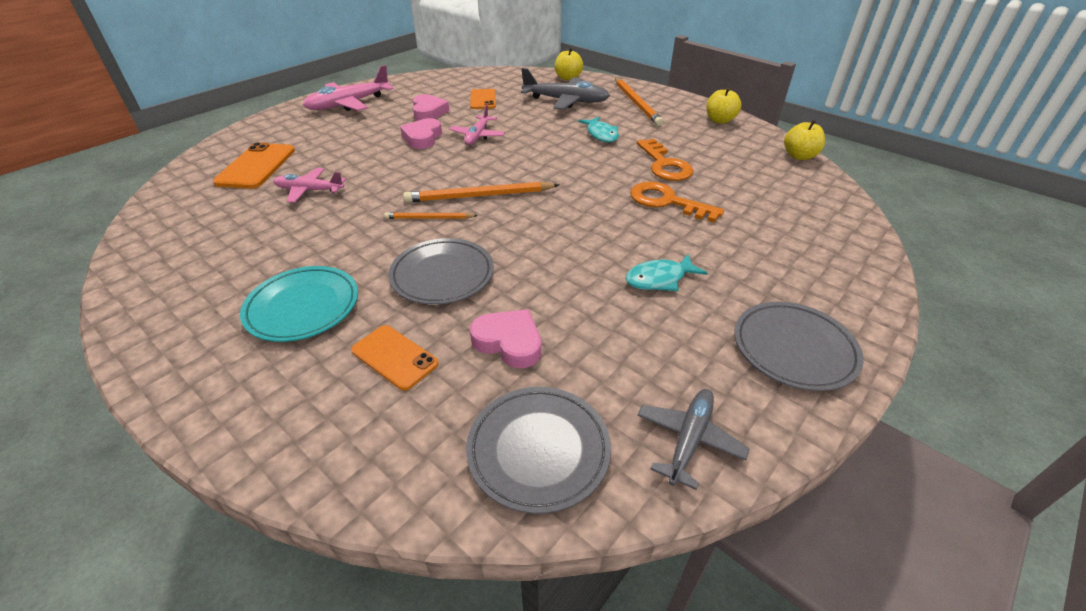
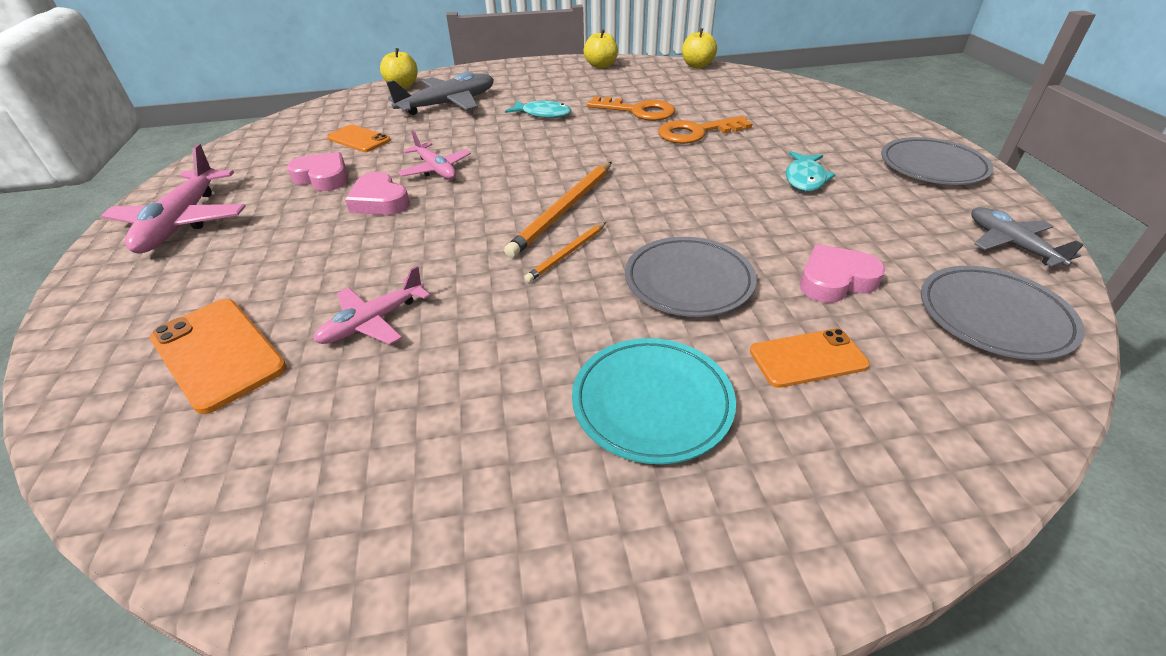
camera: 50 degrees left, 0 degrees up
(636, 103) = (514, 80): orange pencil -> none

